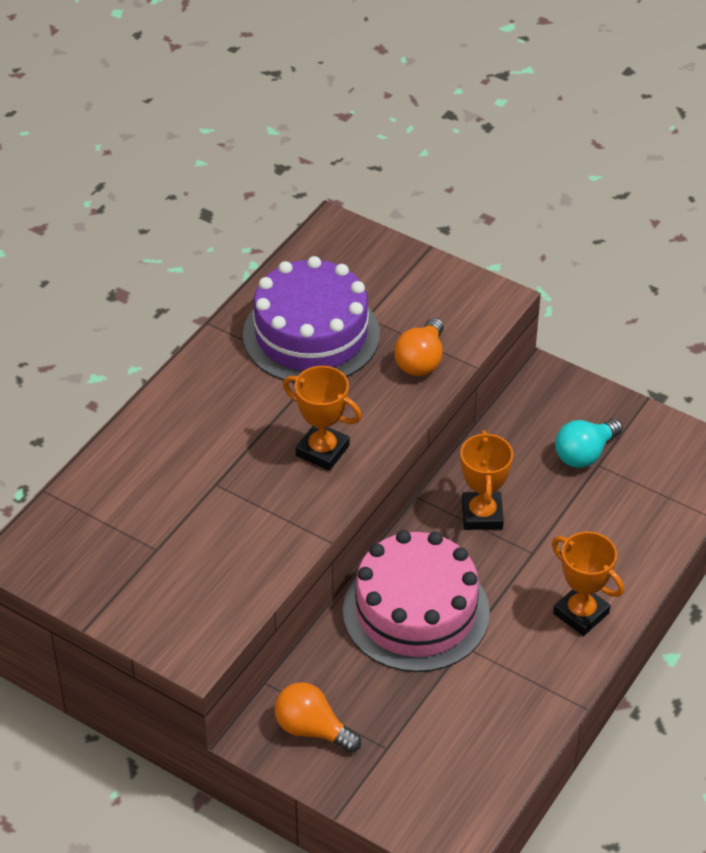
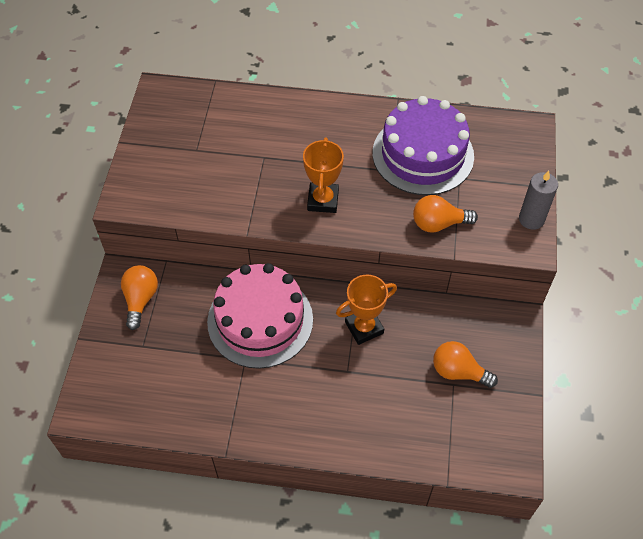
camera: 65 degrees right, 10 degrees up
(462, 282) = (531, 219): none -> grey candle
(581, 613) = (308, 422): orange trophy -> none
(585, 454) = (458, 372): turquoise light bulb -> orange light bulb

